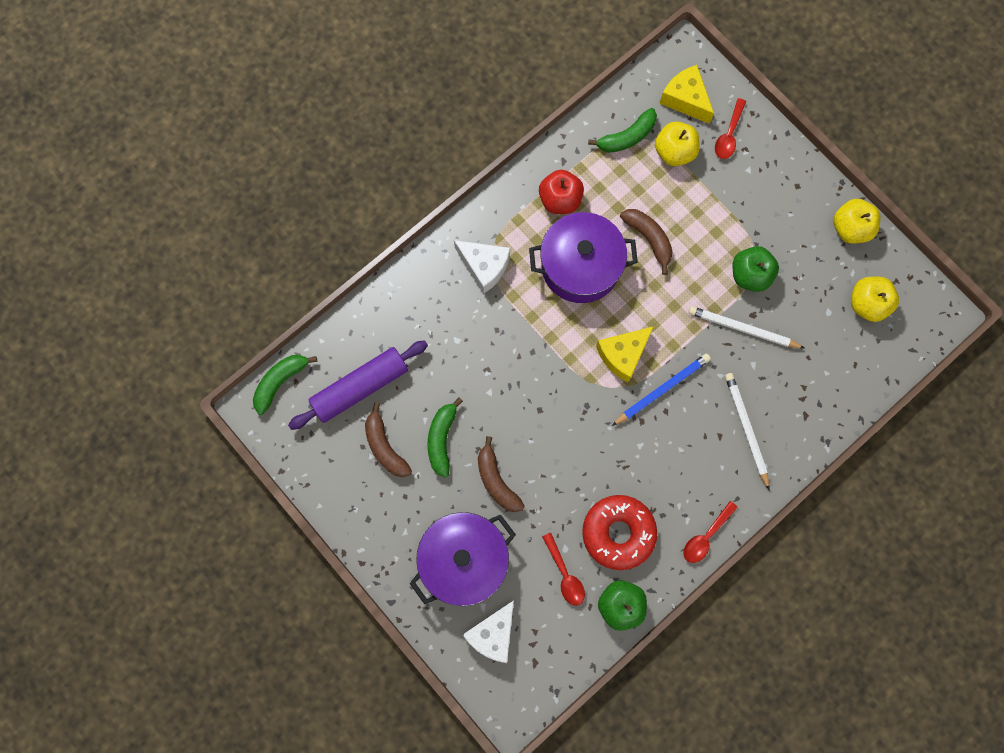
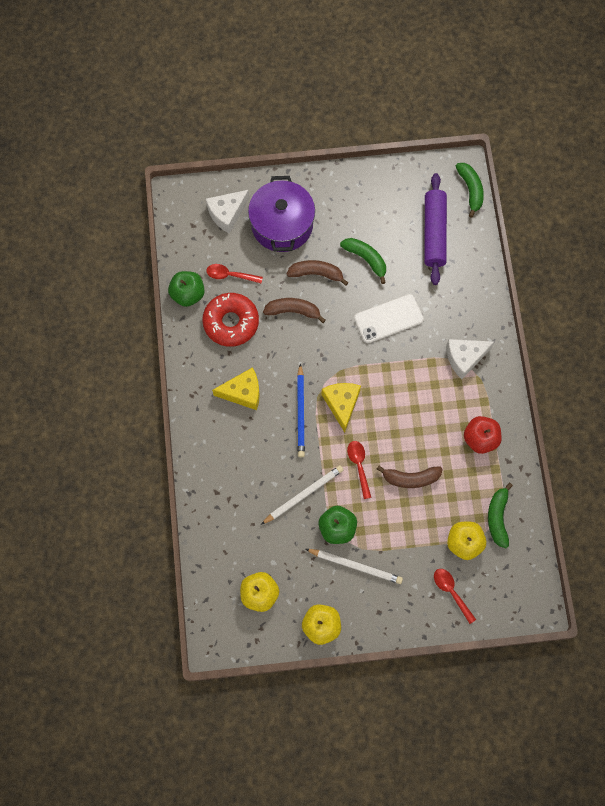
camera: 125 degrees right, 5 degrees down
(385, 446) = (385, 224): brown banana -> brown banana (293, 311)
(493, 633) = (227, 213): white cheese -> white cheese turned 105 degrees counterclockwise
(495, 370) = (388, 319): none -> white phone
(580, 266) = (422, 419): purple pot -> none
(685, 99) = (500, 581): yellow cheese -> yellow cheese (243, 393)
(706, 536) = (189, 372): red spoon -> red spoon (359, 466)
(746, 429) = (236, 447): white pencil -> white pencil (355, 566)

